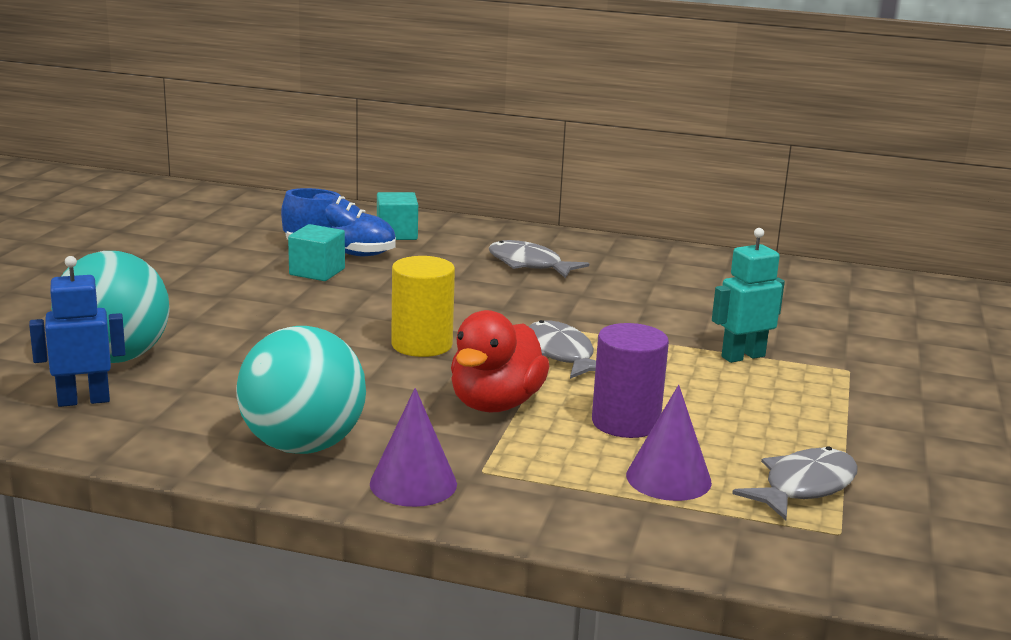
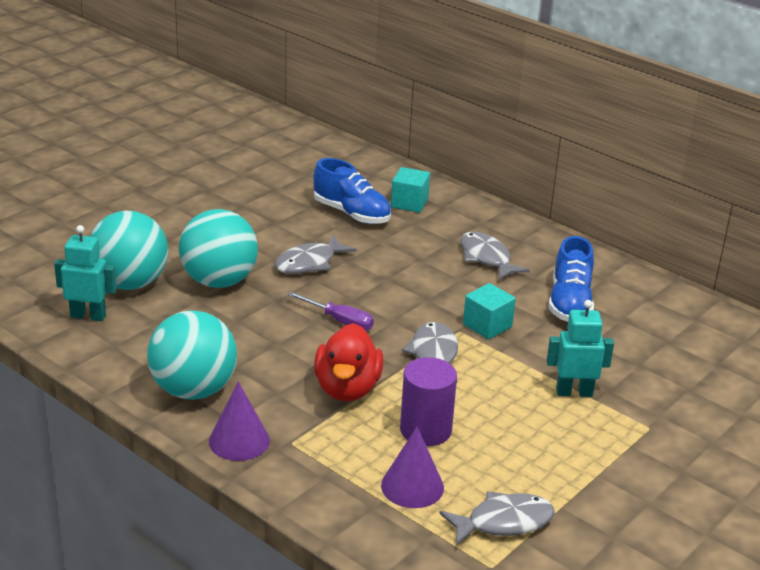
camera: 25 degrees right, 10 degrees up
(84, 400) = (88, 316): blue robot -> turquoise robot
(235, 335) = (219, 281): none -> turquoise ball
(317, 272) = (319, 231): turquoise cube -> turquoise cube (487, 326)
(332, 301) = (309, 263): none -> grey fish
(422, 345) = (339, 321): yellow cylinder -> purple screwdriver
(495, 404) = (347, 389): red duck -> red duck turned 45 degrees counterclockwise
(654, 285) = (570, 303): none -> blue shoe

